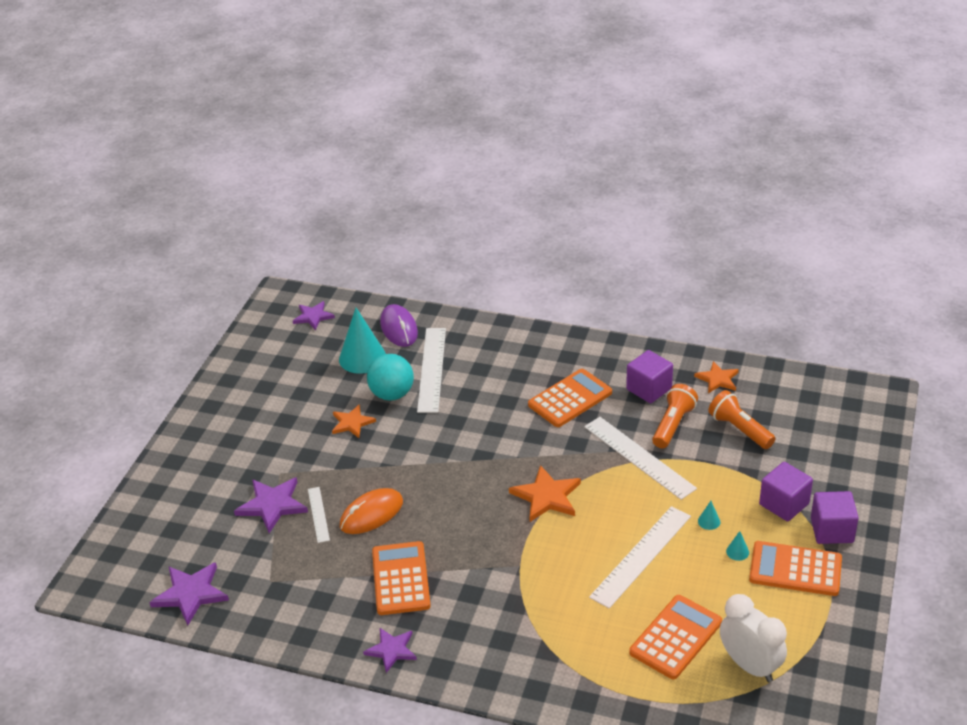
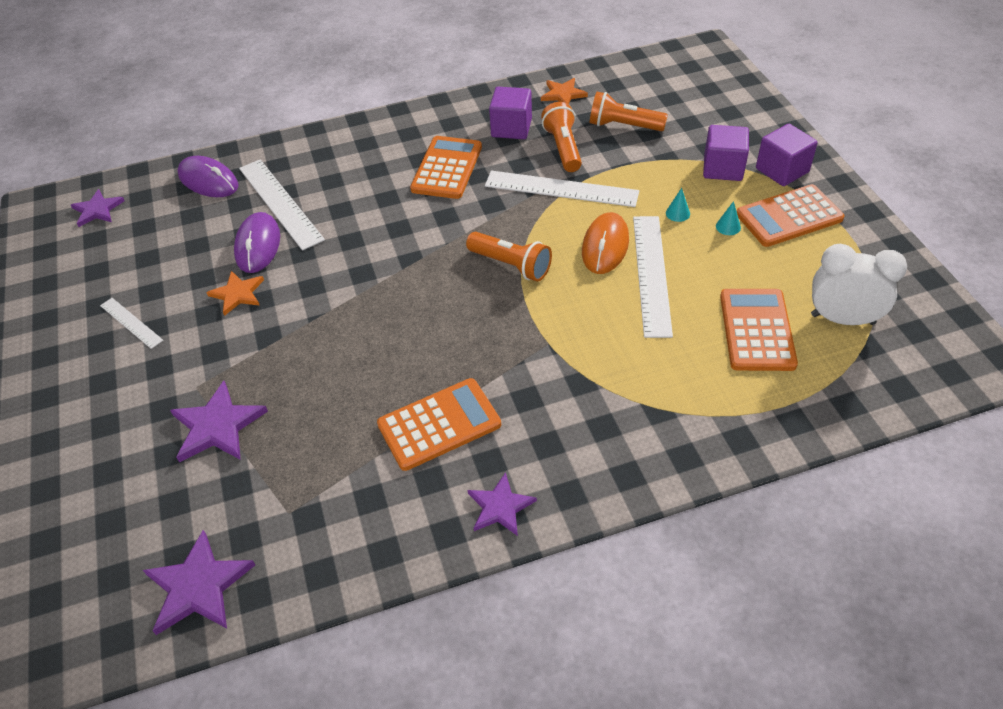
camera: 35 degrees left, 10 degrees up
(318, 514) = (283, 407): white ruler -> white ruler (131, 322)
(362, 358) = (192, 225): turquoise cone -> none
(371, 514) = (344, 375): orange mouse -> orange mouse (605, 246)
(392, 394) = (258, 245): turquoise ball -> purple mouse
(401, 579) = (439, 425): orange calculator -> orange calculator turned 105 degrees clockwise
(547, 496) = (511, 265): orange star -> orange flashlight

